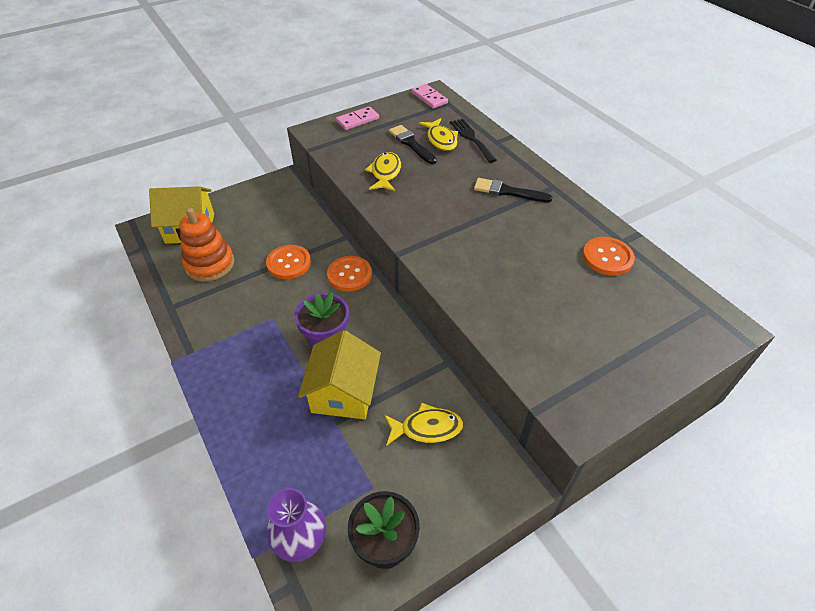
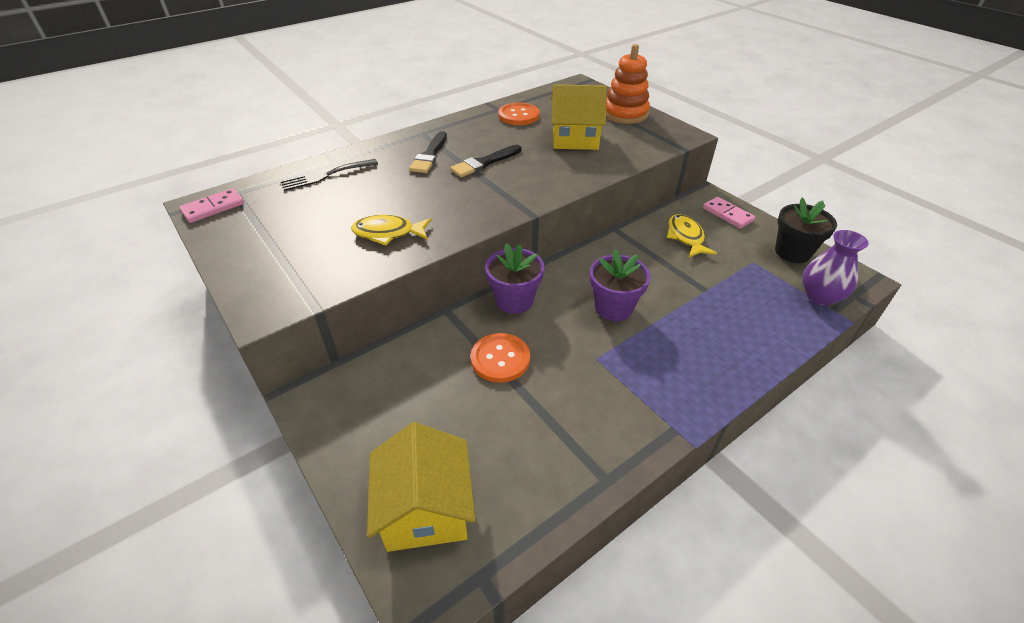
camera: 95 degrees left, 5 degrees down
(210, 264) = (511, 452): orange stacking toy -> orange stacking toy (625, 114)
(343, 393) = (673, 288): yellow house -> yellow house (575, 138)
(349, 275) = (514, 300): orange button -> purple flower pot
(357, 120) = (247, 268): pink domino -> pink domino (727, 214)
(411, 144) = (326, 217): black brush -> black brush (484, 163)
(441, 140) = (322, 196): yellow fish -> none

